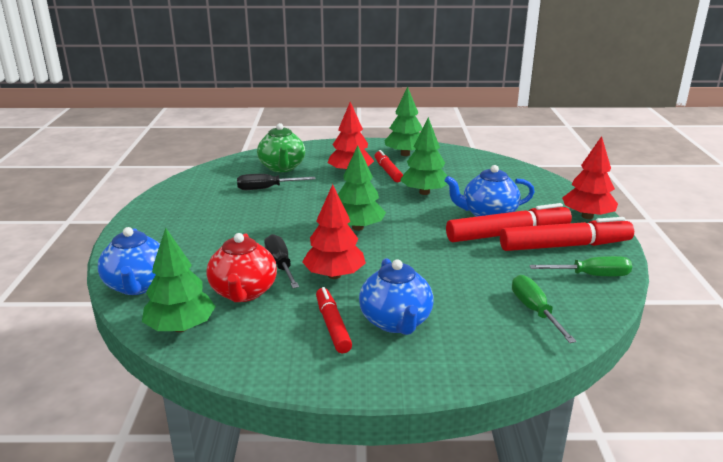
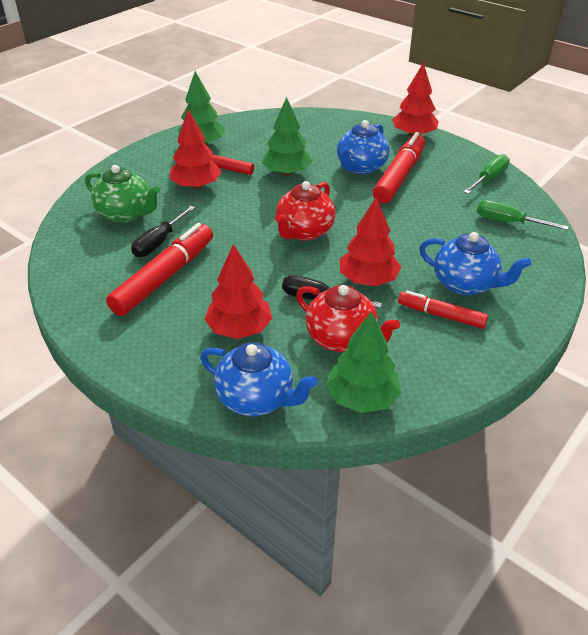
camera: 50 degrees left, 15 degrees up
(207, 250) = (239, 329): none -> red tree
(358, 227) = (304, 232): green tree -> red teapot
(565, 246) = (442, 165): red marker -> red marker (164, 277)

